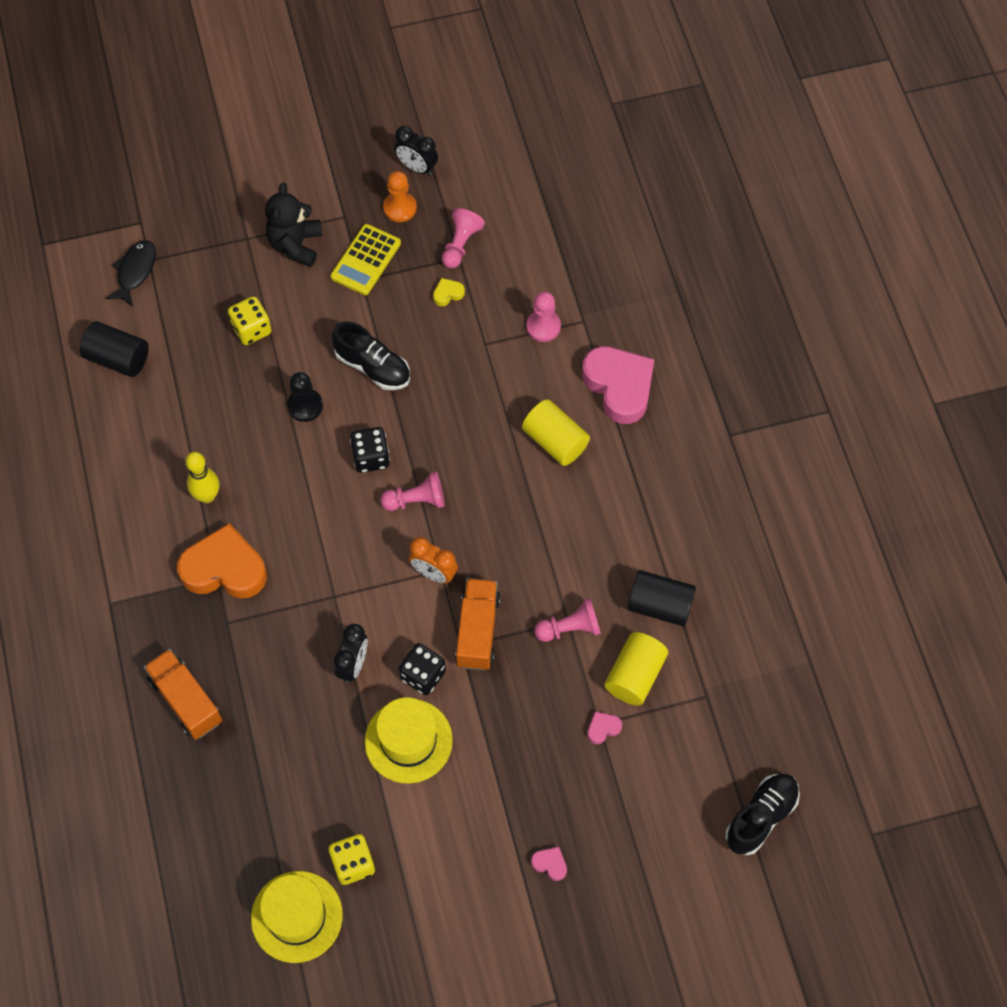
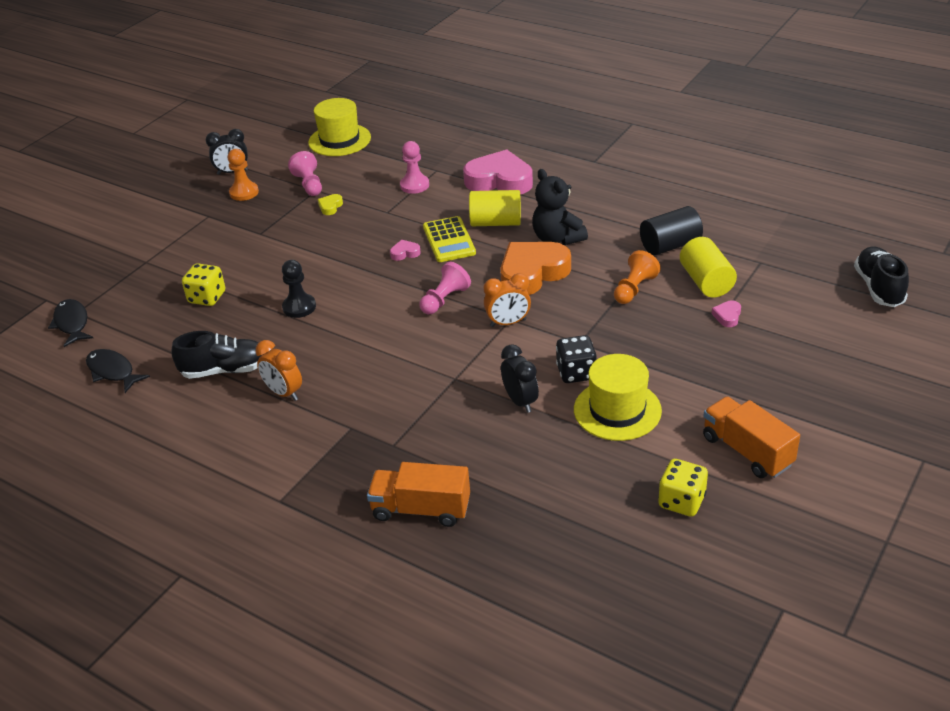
camera: 40 degrees left, 25 degrees down
(118, 358) = (113, 371): black cylinder -> black fish
(207, 496) = (284, 393): yellow bowling pin -> orange clock
(224, 569) = (350, 419): orange heart -> orange heart (532, 273)
(295, 245) = (188, 245): black teddy bear -> black teddy bear (557, 238)
(296, 916) = (689, 564): yellow hat -> yellow hat (339, 140)
(366, 260) = (251, 224): yellow calculator -> yellow calculator (449, 240)
(371, 457) = (383, 301): black dice -> none
(373, 367) = (324, 263): black shoe -> black shoe (225, 370)
(477, 631) = (579, 329): orange truck -> orange truck (747, 451)
(550, 864) = (804, 399): pink heart -> pink heart (405, 253)
(570, 628) = (634, 289): pink pawn -> orange pawn

